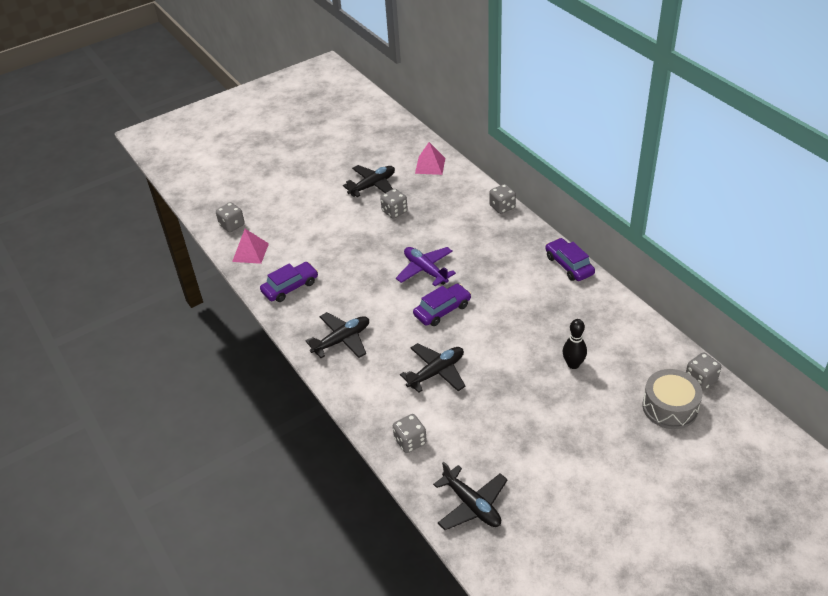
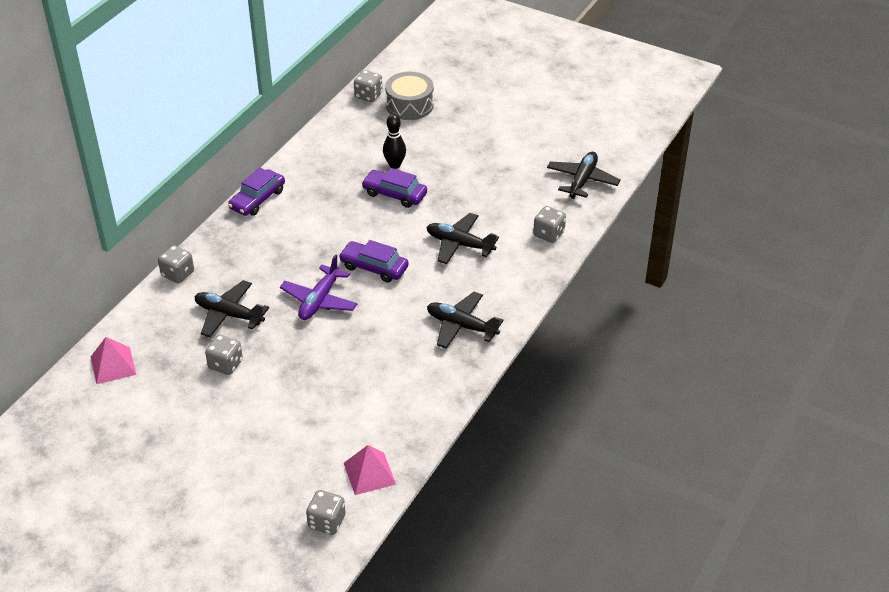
camera: 120 degrees left, 0 degrees up
(290, 287) = (408, 404): purple car -> purple car (394, 194)
(372, 185) = (179, 407): black plane -> black plane (229, 314)

